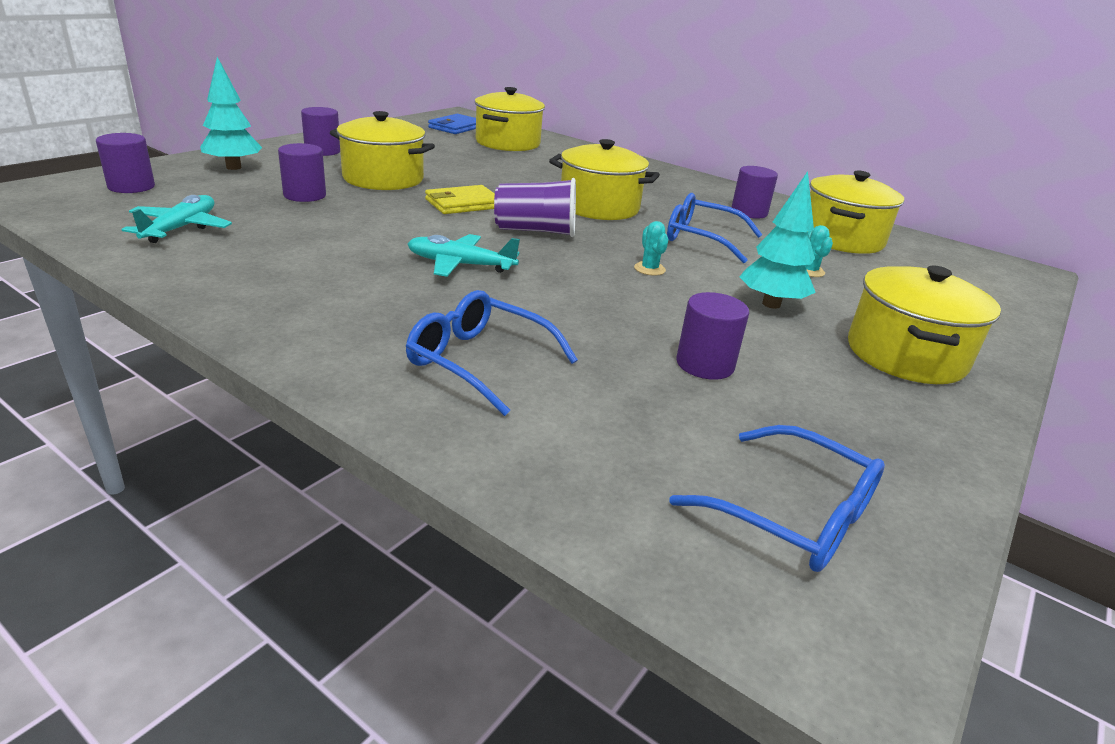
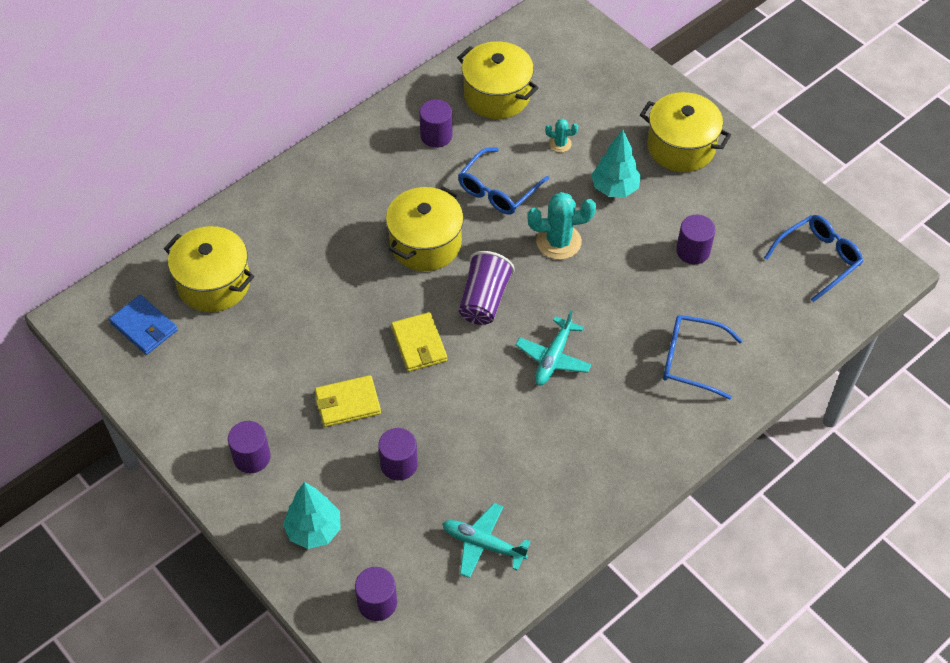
camera: 75 degrees left, 25 degrees up
(383, 178) = (347, 403): yellow pot -> yellow wallet
(479, 362) = (691, 360): blue glasses -> blue glasses turned 60 degrees clockwise
(649, 269) = (558, 242): turquoise cactus -> turquoise cactus, size x1.95

